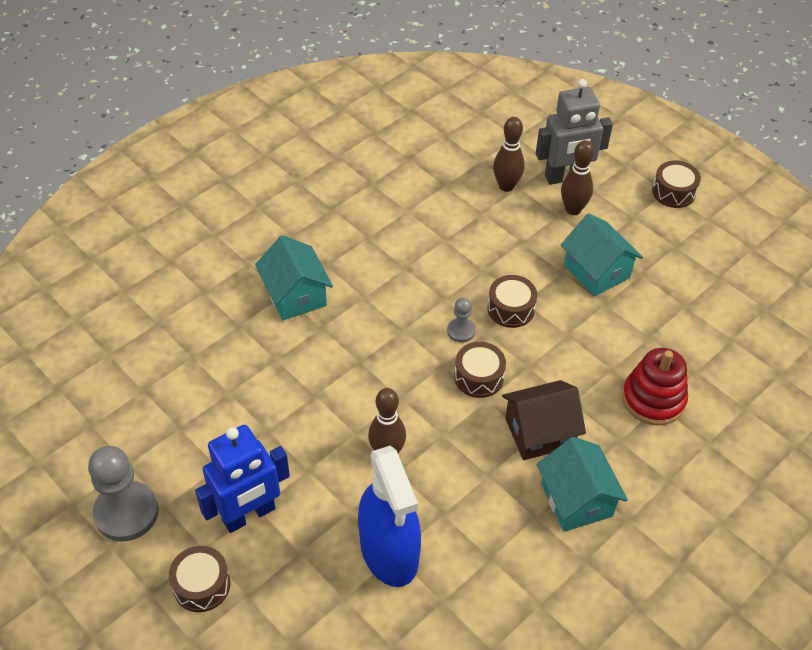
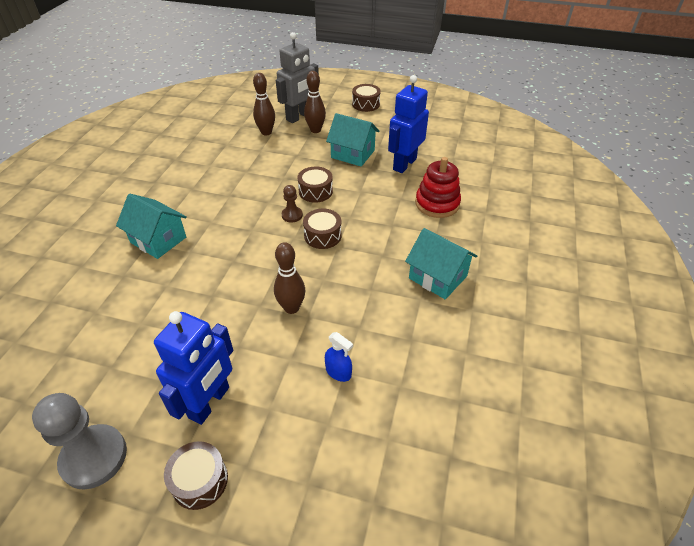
camera: 30 degrees left, 5 degrees down
(389, 551) = (338, 372): blue spray bottle -> blue spray bottle, size x0.41
(461, 331) = (292, 215): grey pawn -> brown pawn
(539, 432) = (385, 250): brown house -> none
(655, 318) = (404, 164): none -> blue robot

